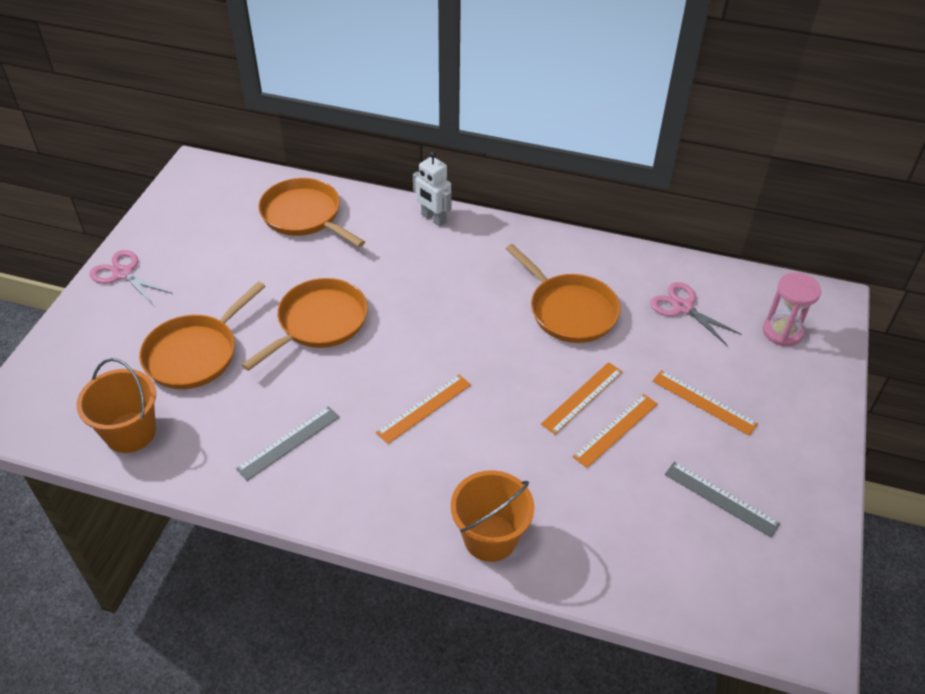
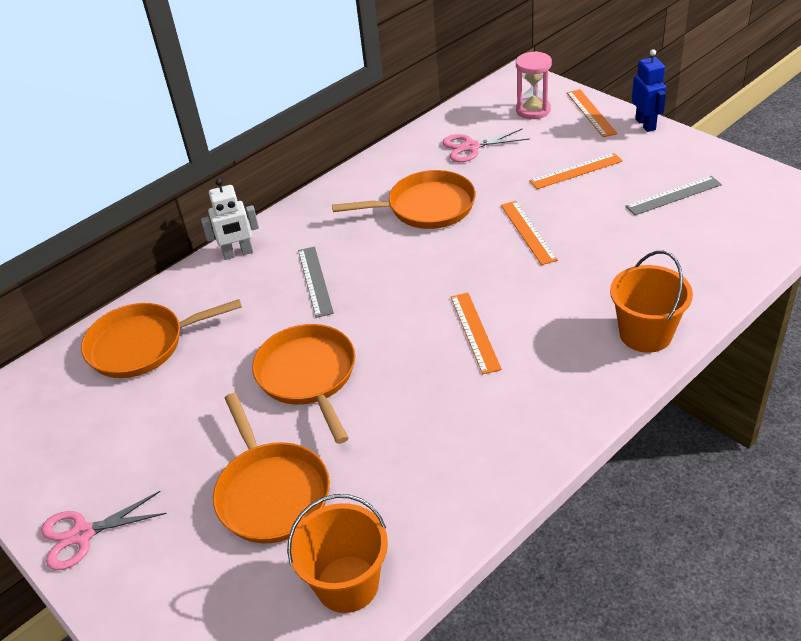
camera: 55 degrees left, 5 degrees down
(289, 442) = (453, 444): grey ruler -> grey ruler (315, 281)
(615, 430) = (574, 225): orange ruler -> orange ruler (591, 113)
(833, 435) = (645, 124): none -> blue robot

